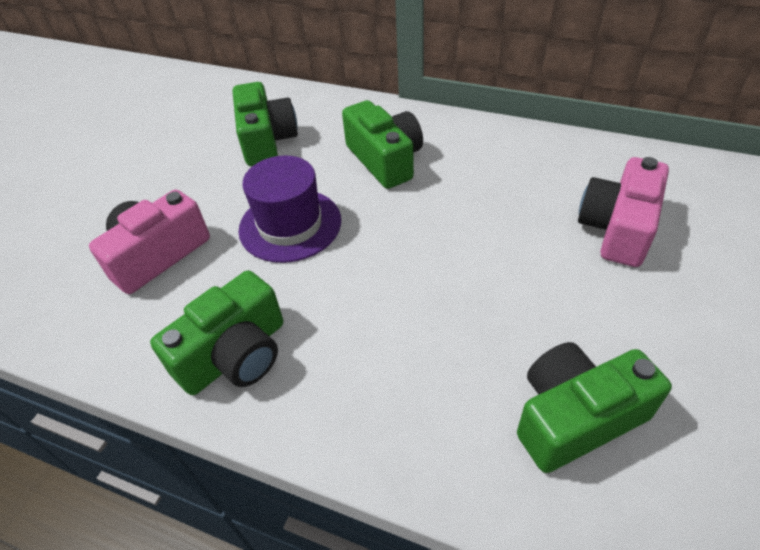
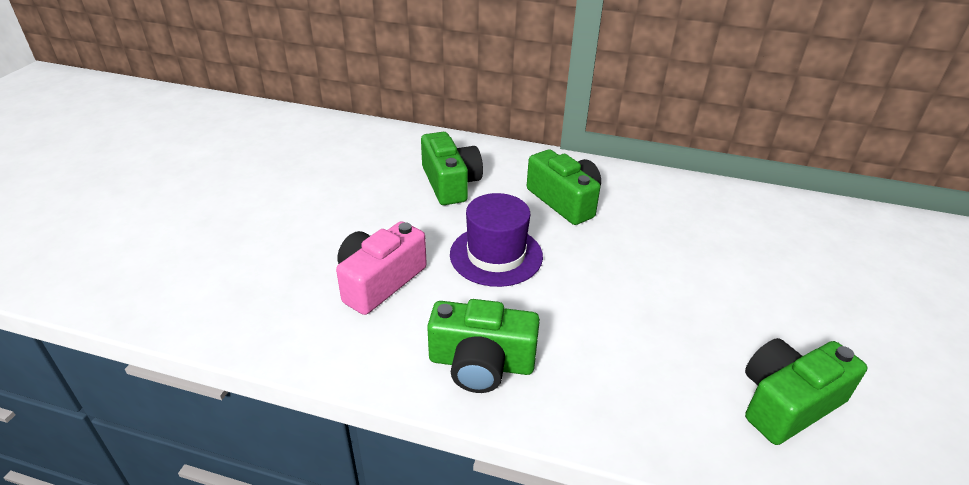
camera: 10 degrees left, 10 degrees down
(235, 354) = (481, 363): green camera -> green camera turned 60 degrees clockwise
(617, 228) = (779, 257): pink camera -> none

